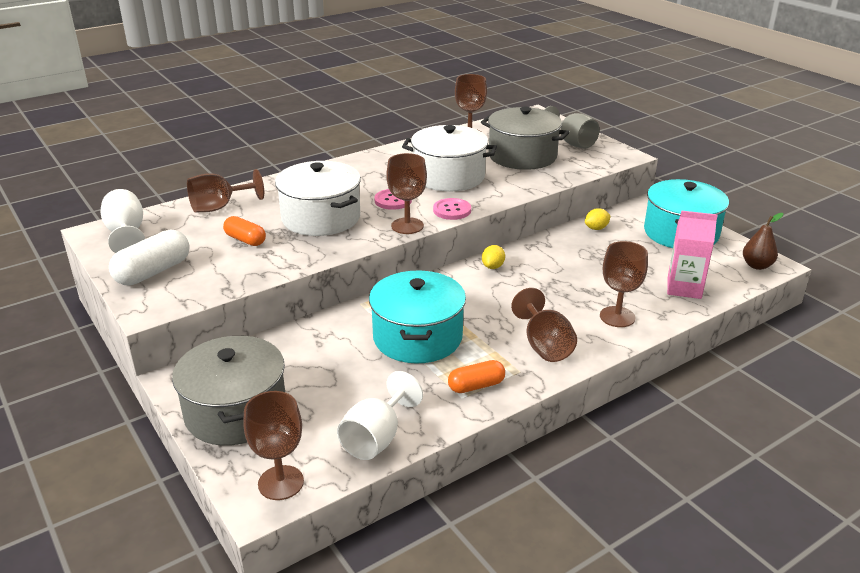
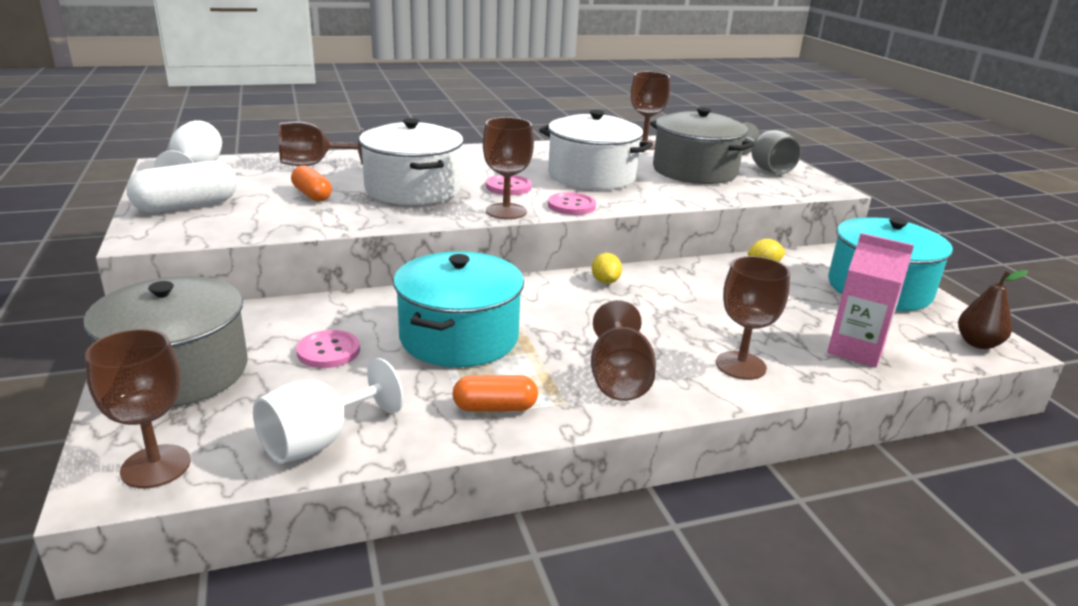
camera: 15 degrees right, 5 degrees down
(332, 370) = (328, 351): none -> pink button
(493, 266) = (605, 281): yellow lemon -> yellow lemon turned 45 degrees counterclockwise

